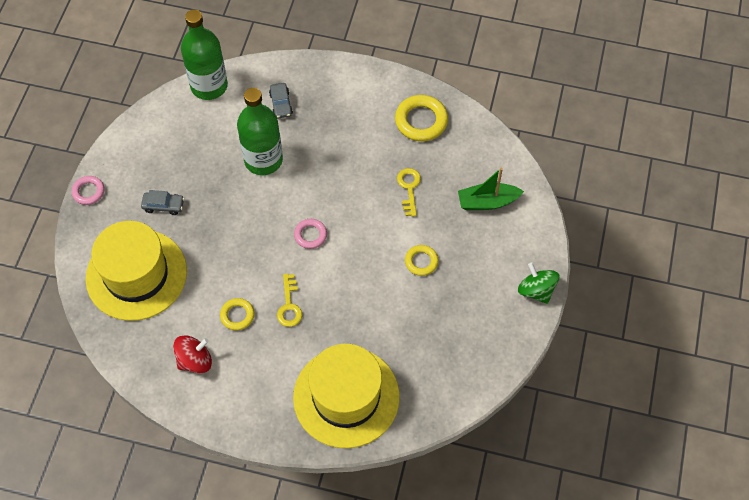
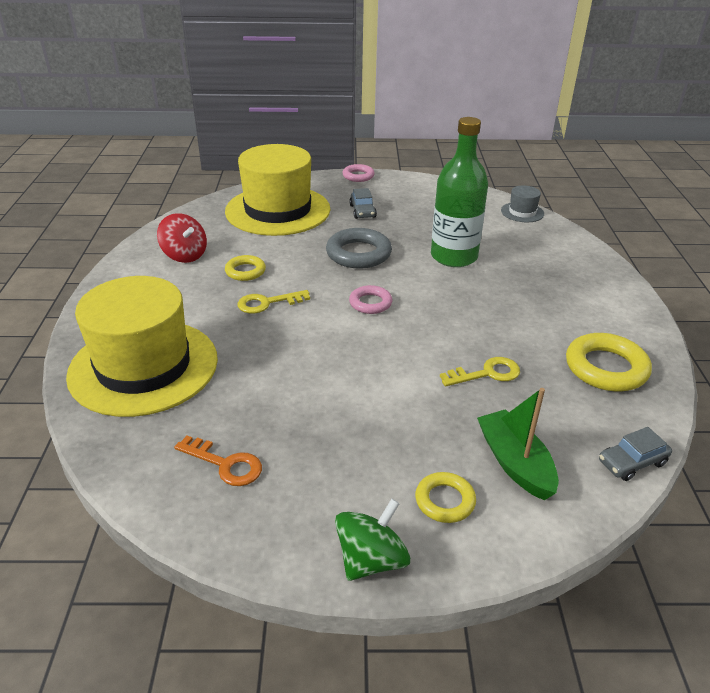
camera: 75 degrees right, 25 degrees down
(209, 86) = (522, 212): green bottle -> grey hat
(236, 226) = (358, 254): none -> grey ring
(281, 104) = (536, 256): grey car -> grey car (632, 462)
(421, 261) = (372, 404): yellow ring -> yellow ring (445, 501)
(454, 352) = (225, 464): none -> orange key

